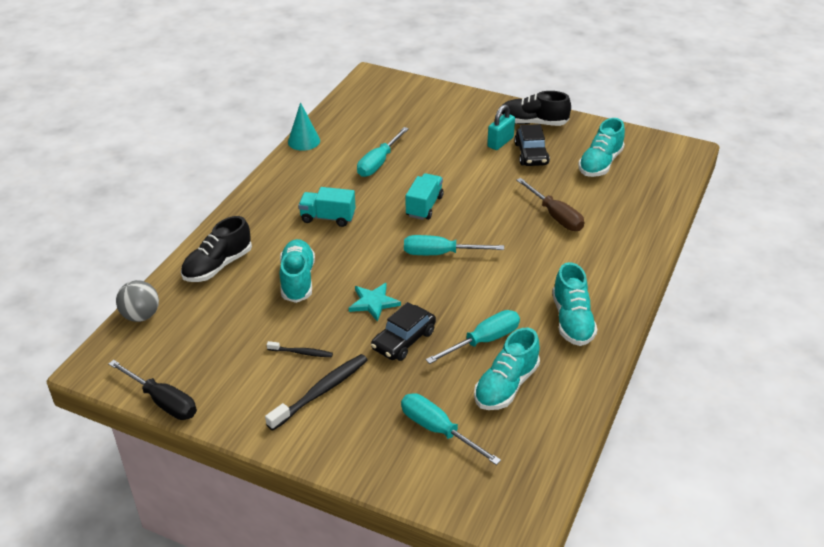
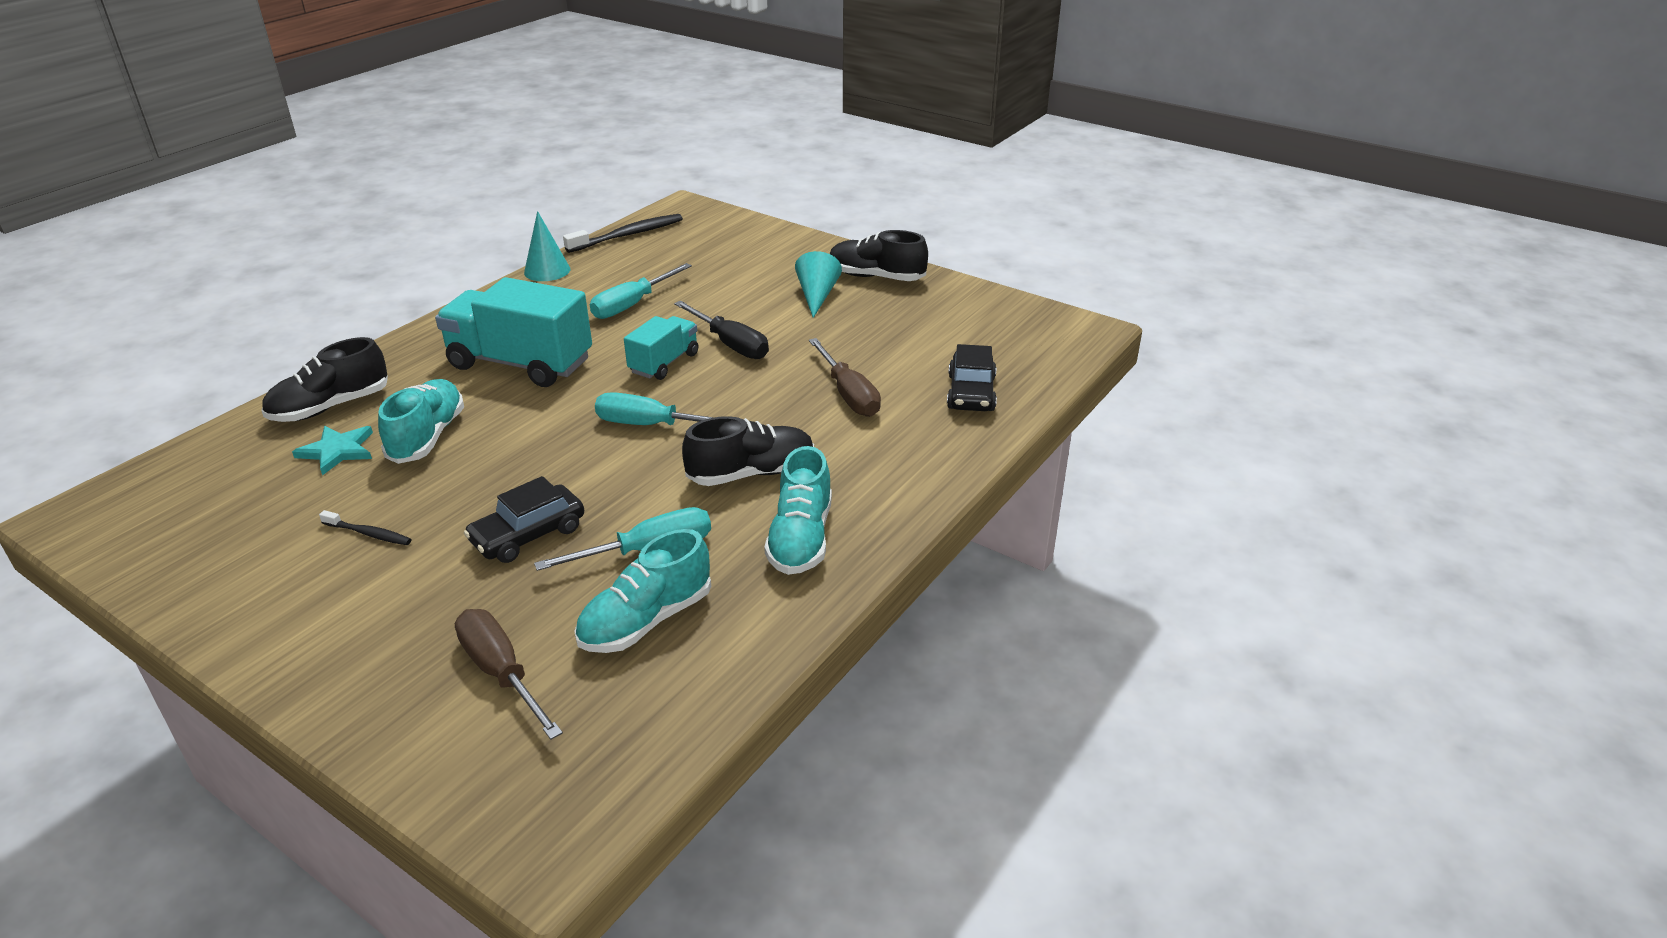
camera: 10 degrees right, 5 degrees down
(141, 316) = (182, 458): grey ball -> none
(163, 401) = (127, 575): black screwdriver -> black screwdriver (730, 344)
(321, 392) = (360, 592): black toothbrush -> black toothbrush (628, 235)
(328, 218) = (520, 363): turquoise truck -> turquoise truck, size x1.80
(373, 302) = (516, 479): turquoise star -> turquoise star (337, 451)
(438, 430) = (501, 673): turquoise screwdriver -> brown screwdriver
(500, 142) = (817, 296): turquoise padlock -> turquoise cone
(521, 280) = (751, 473): none -> black shoe
(531, 154) = (854, 314): black car -> black car (971, 393)
(600, 164) = (949, 335): turquoise shoe -> none

